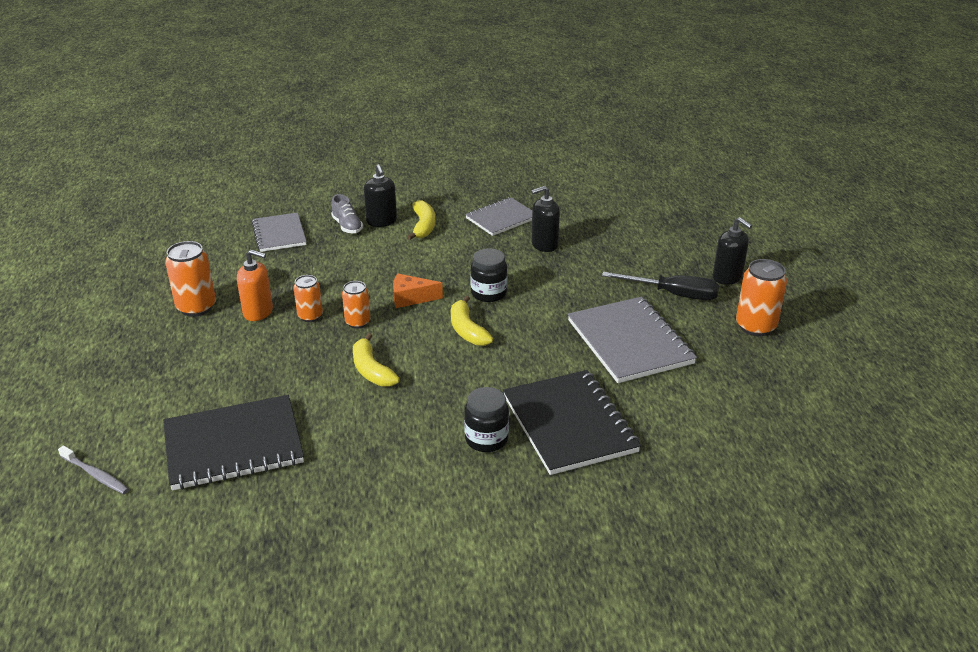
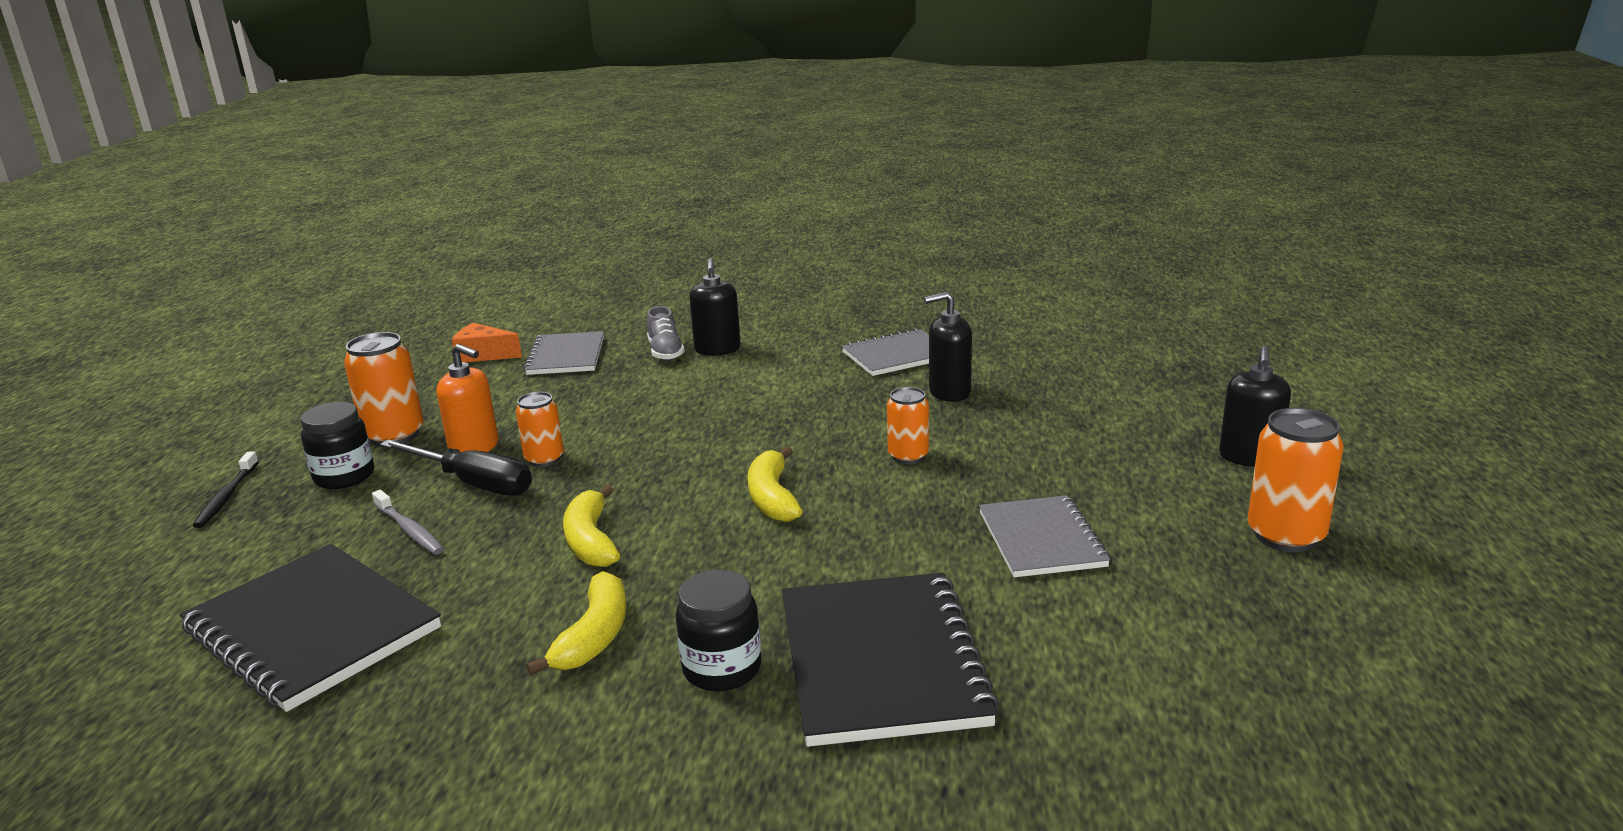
camera: 15 degrees right, 10 degrees down
(95, 475) = (85, 648): grey toothbrush -> grey toothbrush (409, 529)
(110, 363) = (227, 496): none -> black toothbrush
(233, 445) = (312, 628): black notebook -> black notebook turned 45 degrees clockwise
(357, 322) = (609, 473): orange can -> orange can (908, 456)
(411, 298) = (707, 447): orange cheese -> orange cheese (483, 355)
(423, 226) = (774, 358): yellow banana -> yellow banana (594, 636)
(489, 293) = (831, 450): black jar -> black jar (344, 477)
(629, 342) = (1041, 539): grey notebook -> grey notebook, size x0.62
(673, 294) = (1144, 475): black screwdriver -> black screwdriver (473, 483)
(727, 277) = (1249, 457): black soap dispenser -> black soap dispenser turned 45 degrees clockwise

